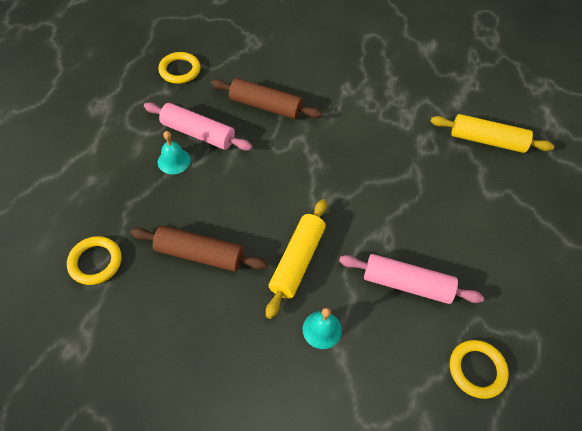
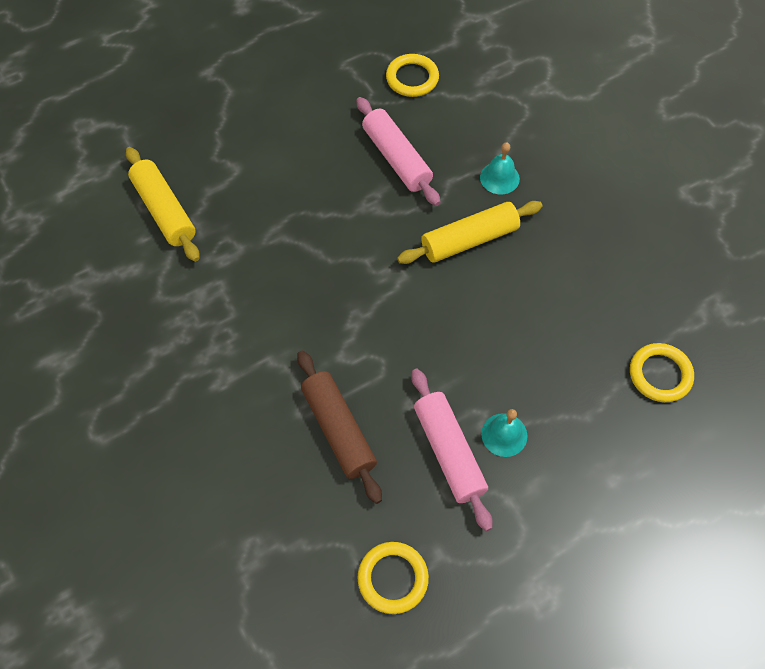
camera: 135 degrees left, 5 degrees up
(200, 254) = (553, 309): brown rolling pin -> none

